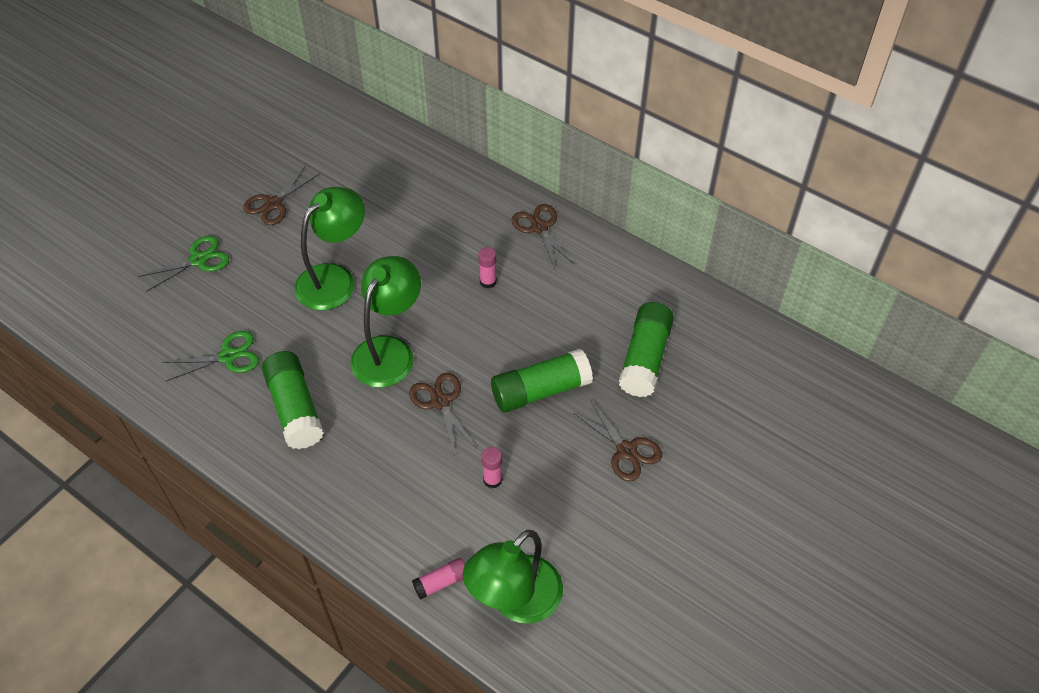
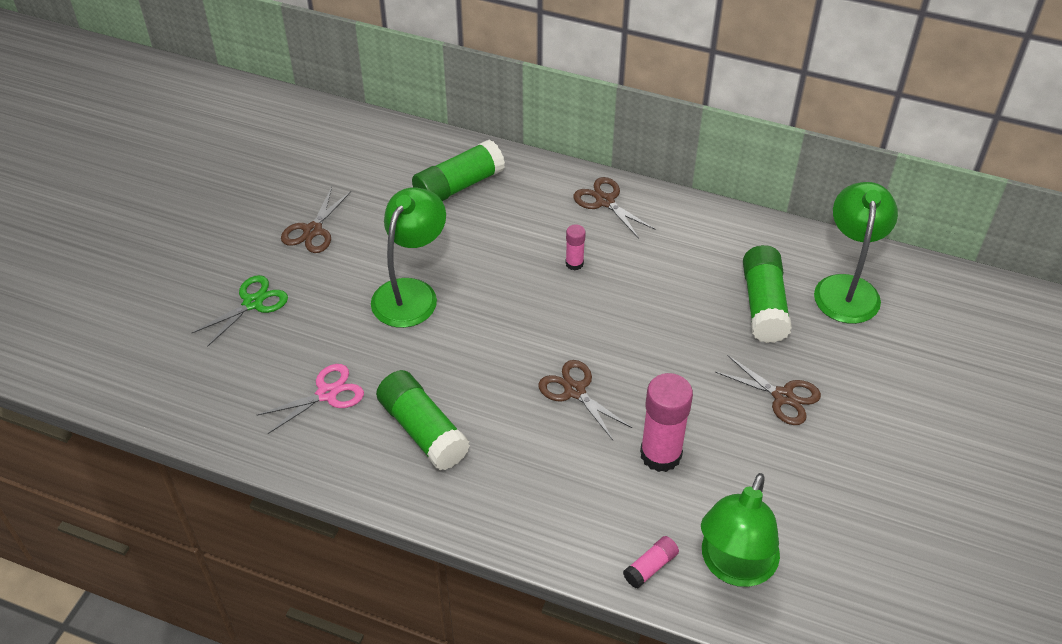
camera: 15 degrees left, 5 degrees down
(228, 356) = (327, 394): green scissors -> pink scissors
(389, 351) = (500, 352): green lamp -> green lamp (847, 288)
(492, 479) = (660, 454): pink glue stick -> pink glue stick, size x2.00
(540, 390) = (673, 357): green glue stick -> green glue stick (459, 186)

